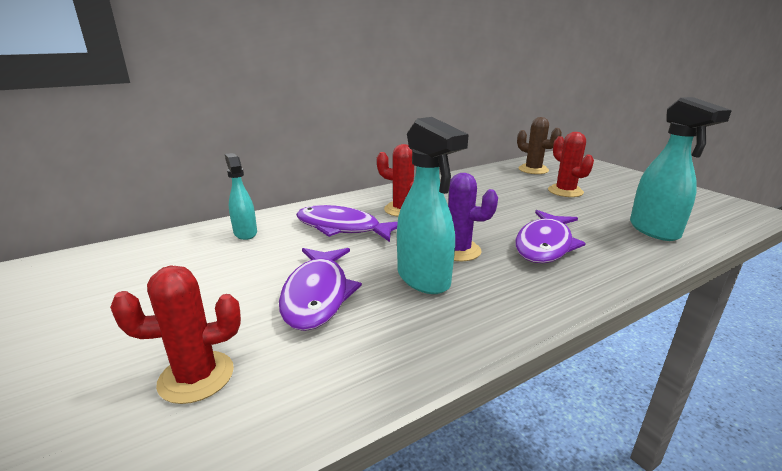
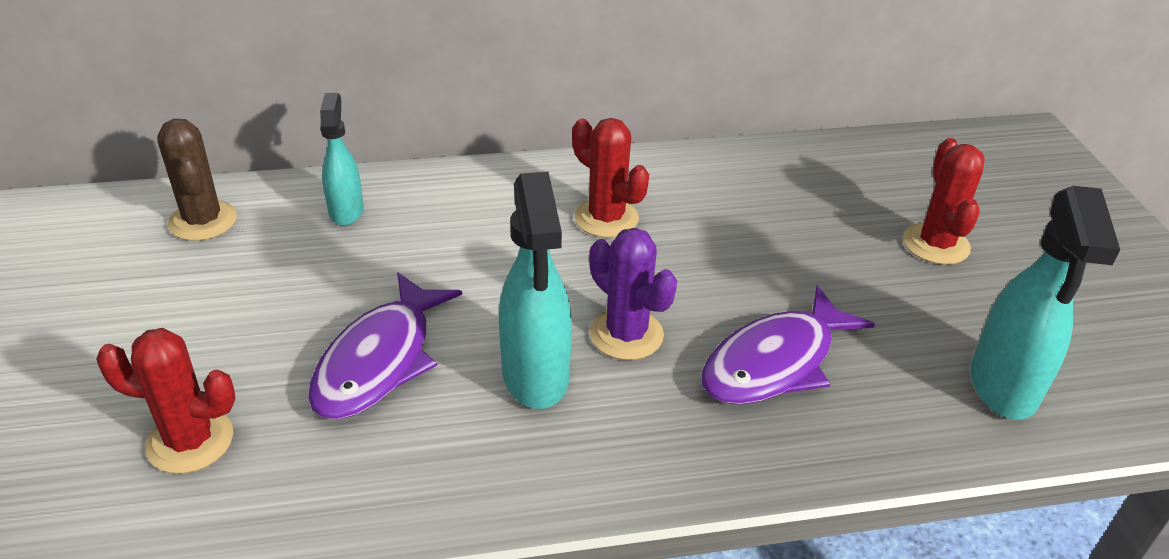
camera: 20 degrees right, 15 degrees up
(342, 228) = (487, 237): purple fish -> none
(533, 170) = (930, 167): brown cactus -> brown cactus (203, 221)

